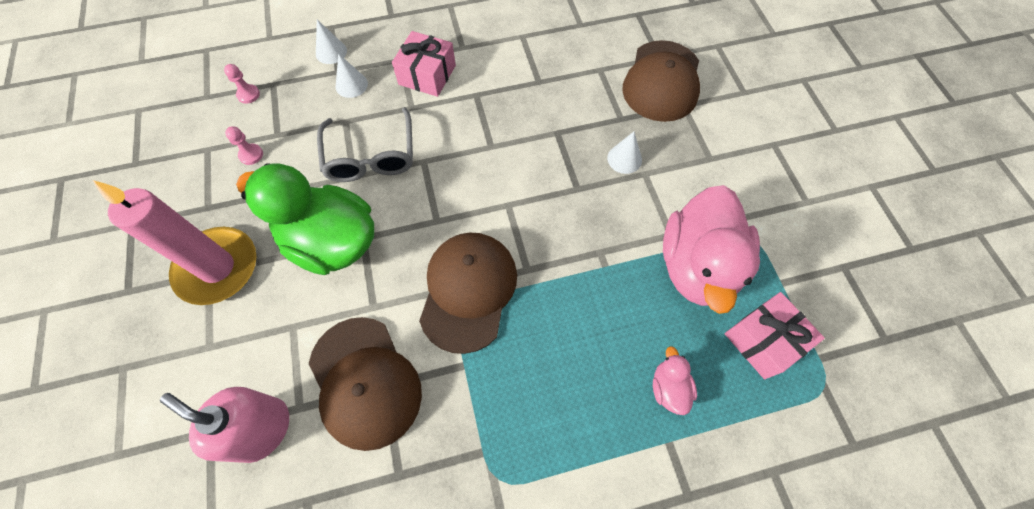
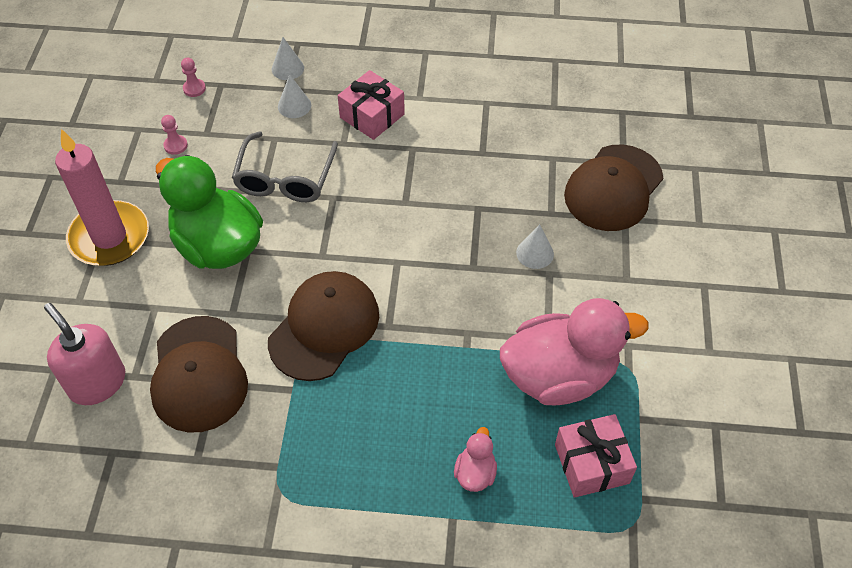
camera: 20 degrees right, 10 degrees down
(697, 266) = (559, 376): pink duck -> pink duck turned 135 degrees counterclockwise

